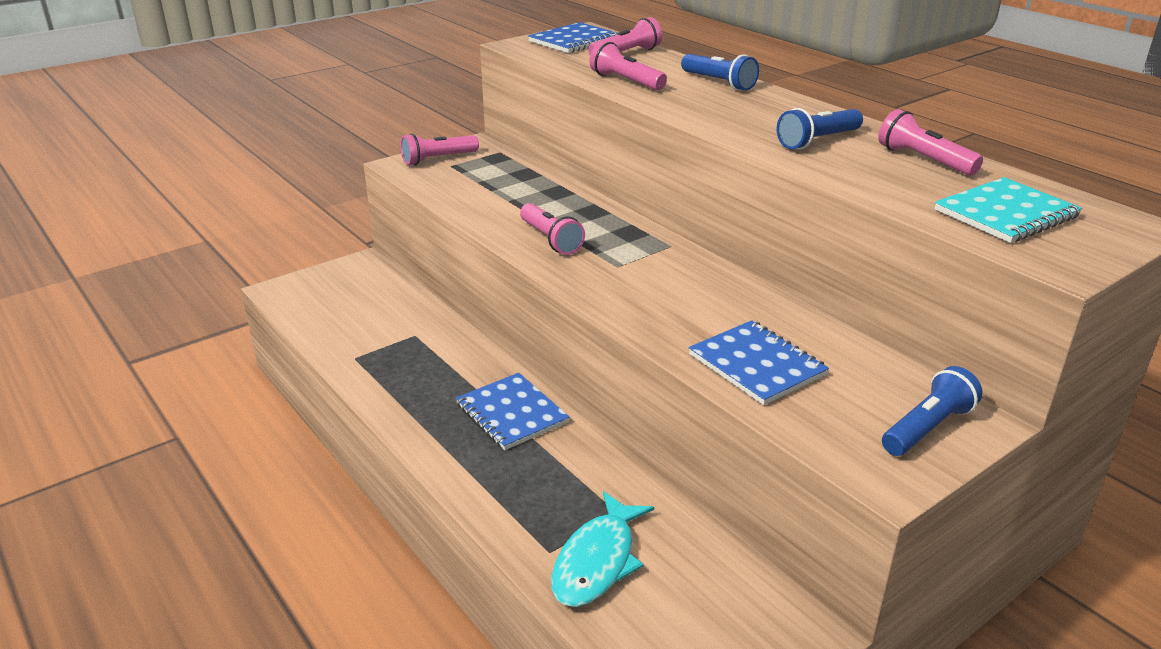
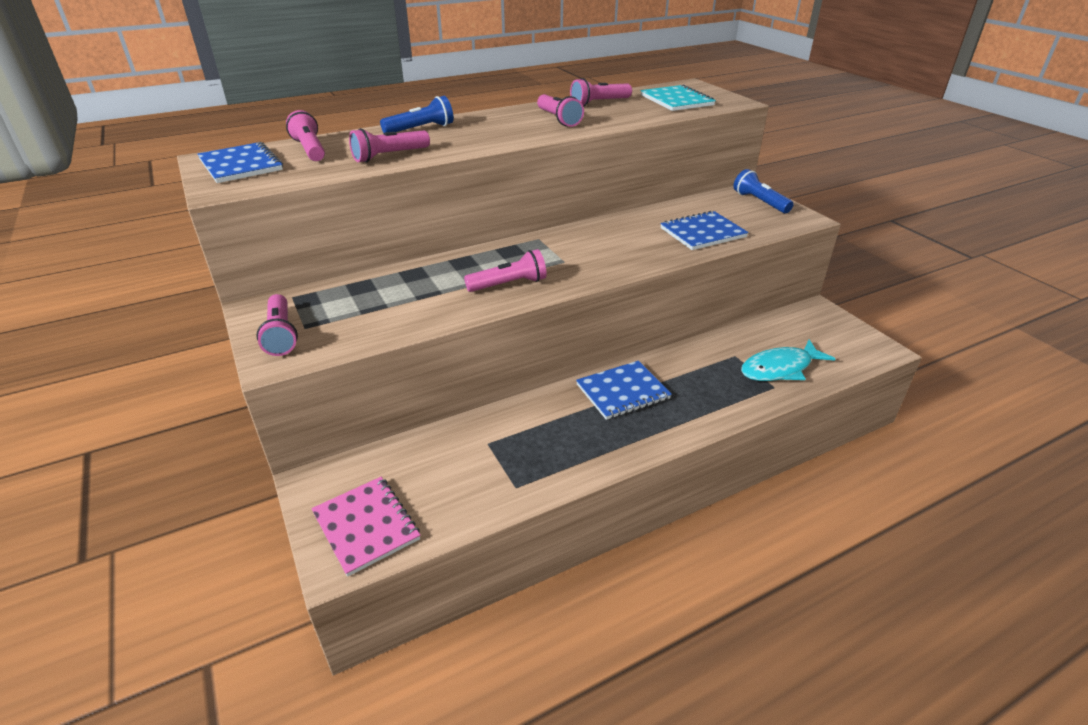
camera: 80 degrees left, 5 degrees up
(314, 294) = (366, 526): none -> pink notebook
(597, 561) = (780, 368): turquoise fish -> turquoise fish turned 120 degrees clockwise
(818, 141) = (558, 119): blue flashlight -> pink flashlight

